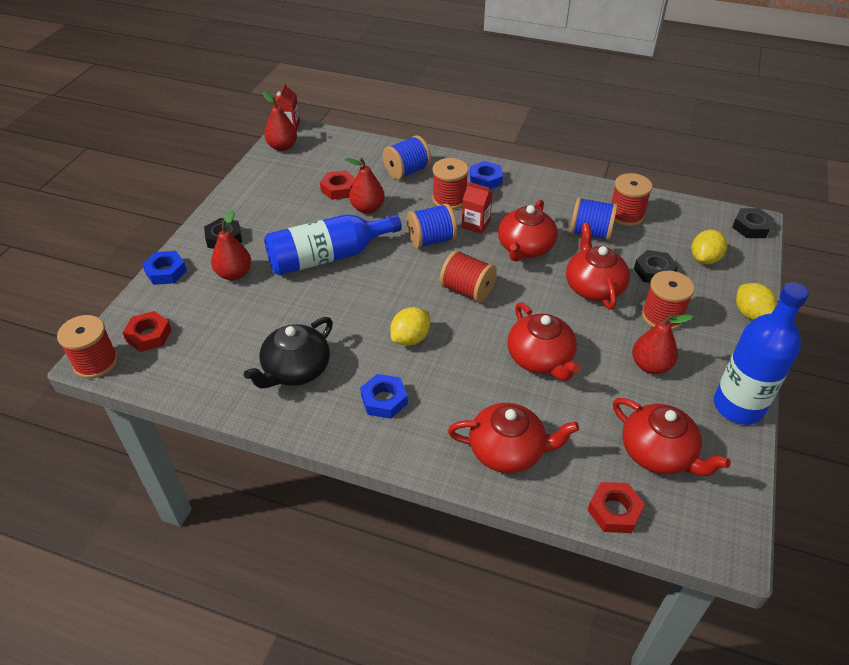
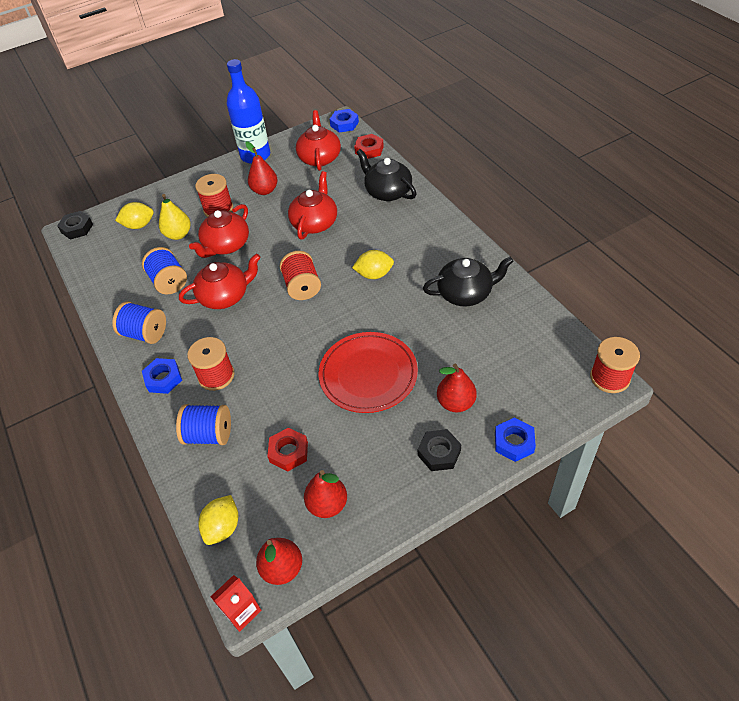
camera: 135 degrees left, 5 degrees up
(149, 335) = (558, 379): red nut -> none
(328, 257) = (368, 374): blue bottle -> red plate
(367, 208) = (289, 409): red pear -> red pear (327, 504)
(384, 400) = (427, 247): blue nut -> blue nut (344, 124)
(431, 240) = (277, 342): blue spool -> blue spool (145, 333)
(475, 224) = (230, 337): red carton -> none
(508, 451) = (387, 192): red teapot -> black teapot
(626, 215) = (126, 281): red spool -> none
(654, 271) = (178, 234): black nut -> yellow pear
(750, 314) = (174, 186): yellow lemon -> yellow lemon (223, 527)

